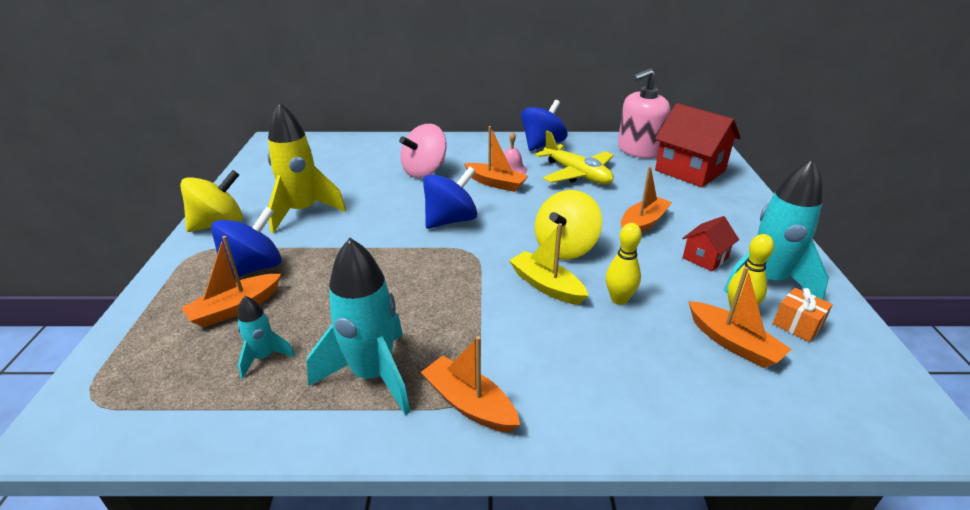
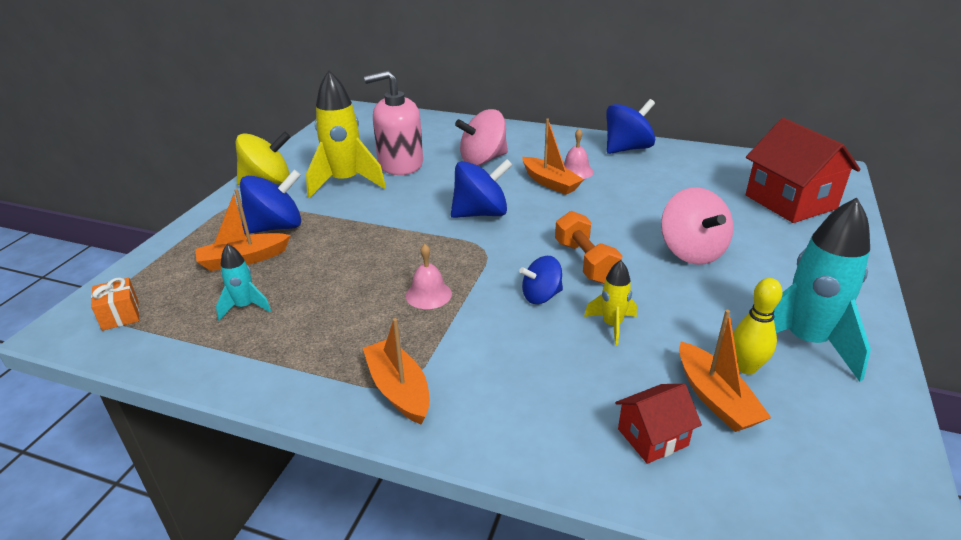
camera: 20 degrees right, 0 degrees up
(372, 375) = (326, 343): turquoise rocket -> none
(445, 305) = (428, 294): none -> pink bell
(546, 286) = (541, 296): yellow boat -> blue spinning top
(565, 248) = (585, 262): yellow spinning top -> orange dumbbell
(577, 174) = (647, 186): yellow plane -> none
(619, 299) = (612, 325): yellow bowling pin -> yellow rocket
(639, 150) = (740, 169): pink soap dispenser -> pink soap dispenser (400, 164)
(643, 223) = (691, 252): orange boat -> pink spinning top
(705, 258) = (743, 302): red house -> red house (652, 437)
(797, 325) = (810, 397): orange gift -> orange gift (120, 315)

